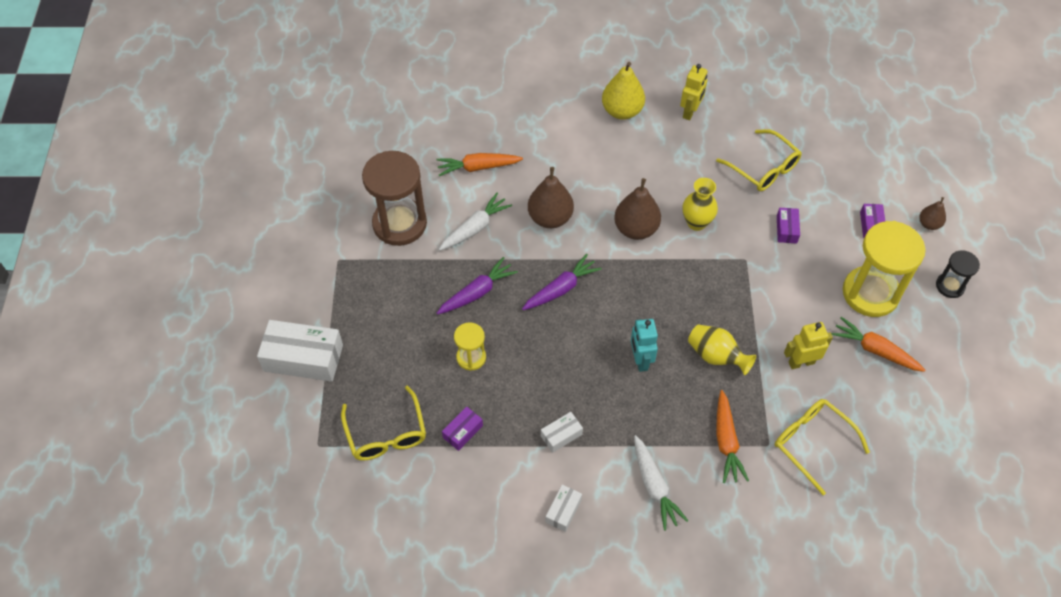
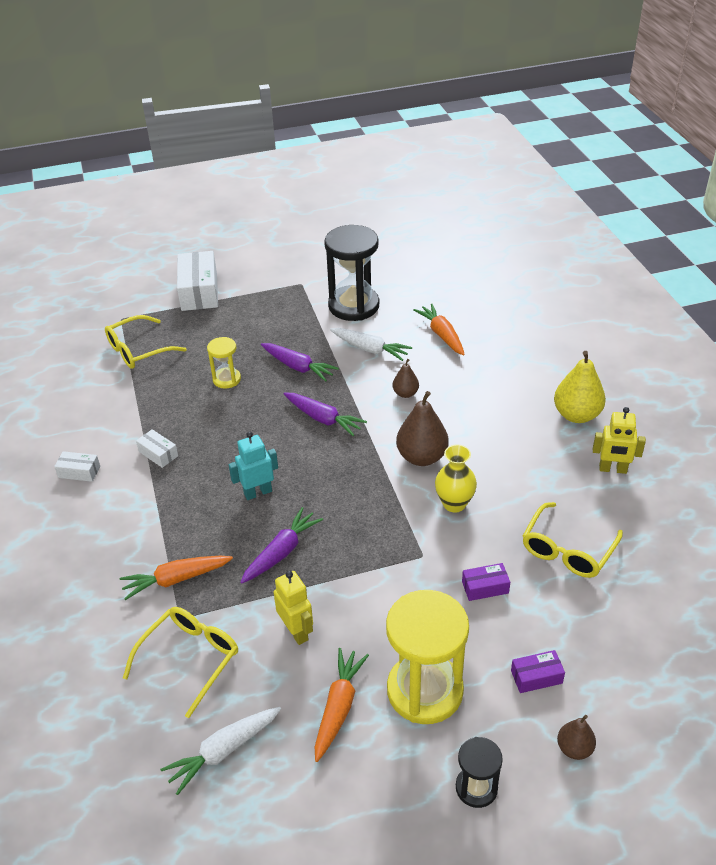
camera: 75 degrees right, 15 degrees down
(399, 224) = (353, 306): brown hourglass -> black hourglass
(463, 431) = (149, 392): purple box -> none
(550, 218) = (405, 393): brown pear -> brown pear, size x0.55
(654, 486) = (114, 531): white carrot -> white carrot (224, 751)
(716, 356) = (281, 552): yellow vase -> purple carrot

